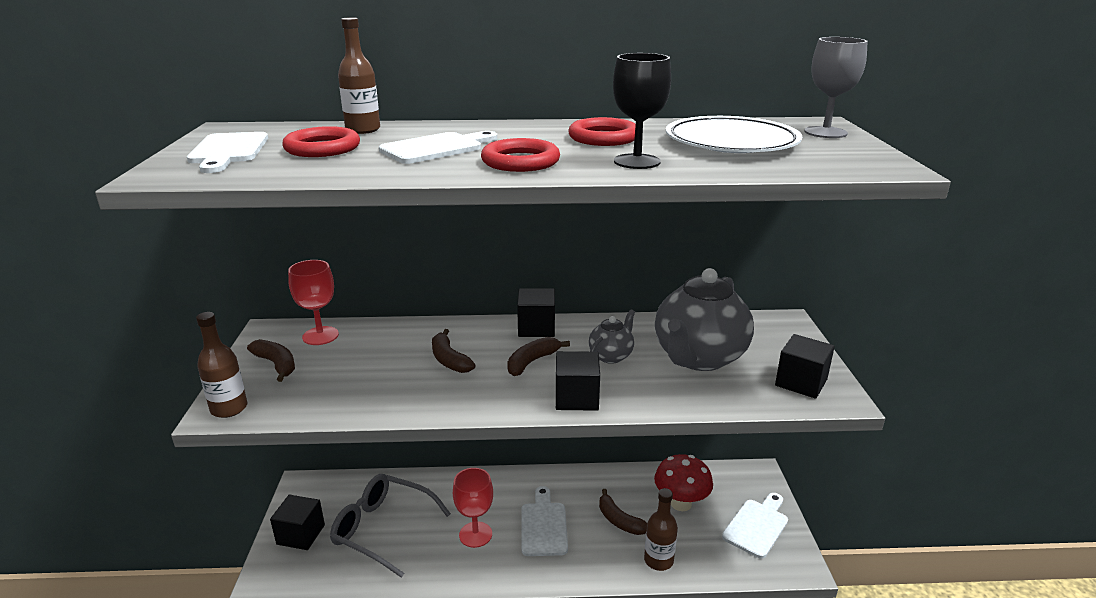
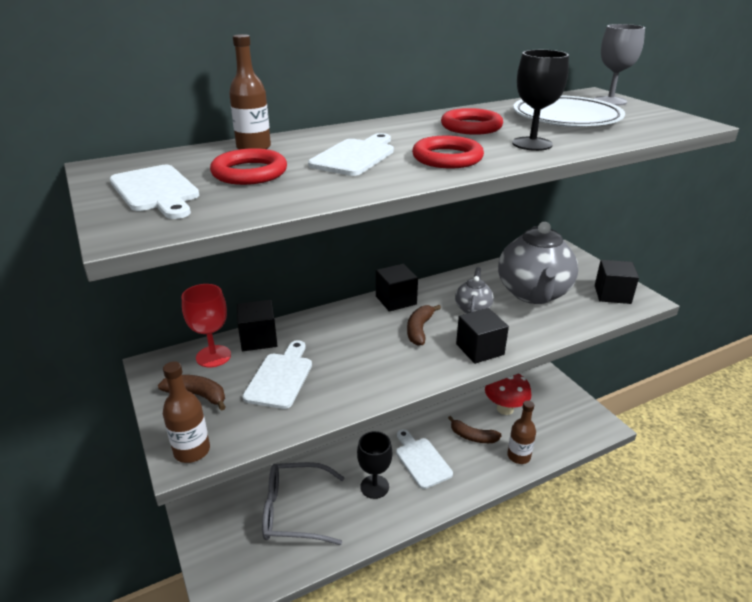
camera: 25 degrees left, 5 degrees up
(301, 534) = (223, 543): black cube -> black cube (258, 339)
(449, 360) = (352, 346): brown banana -> none
(475, 534) = (374, 487): red goblet -> black goblet
(757, 525) = (563, 408): white cutting board -> white cutting board (280, 377)

